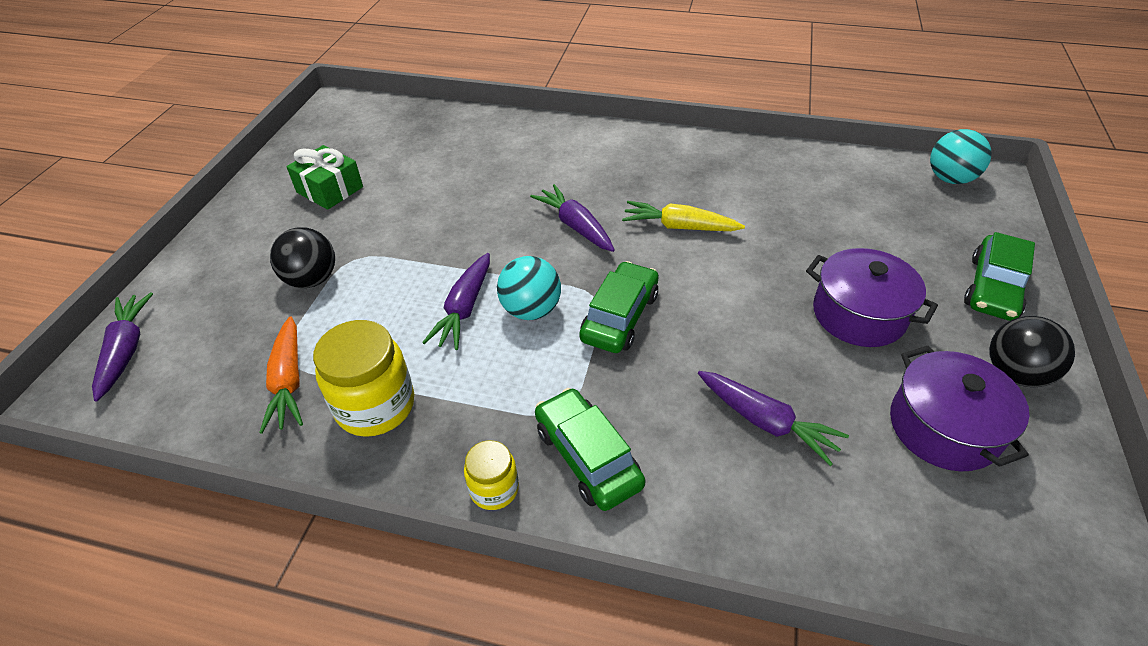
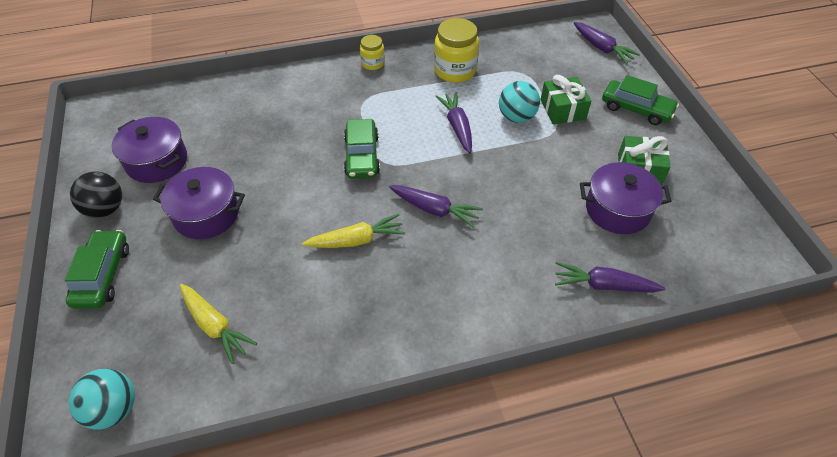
camera: 150 degrees right, 5 degrees up
(288, 381) = (507, 64): orange carrot -> none
(312, 279) = (562, 109): black ball -> green gift
(399, 167) = (617, 209): none -> purple pot
(531, 310) = (418, 140): turquoise ball -> turquoise ball (516, 117)
(587, 456) = (339, 87): green car -> green car (636, 109)
(765, 422) = (255, 131): purple carrot -> purple carrot (603, 285)
(853, 205) = (215, 326): none -> yellow carrot

